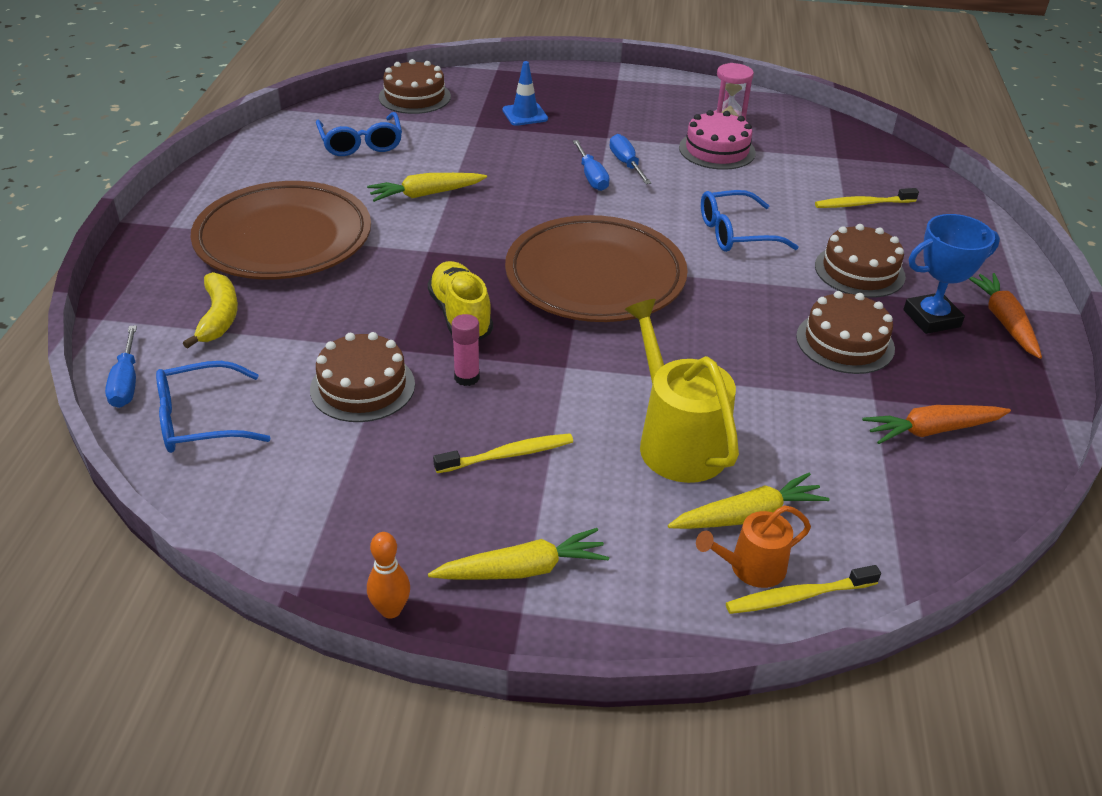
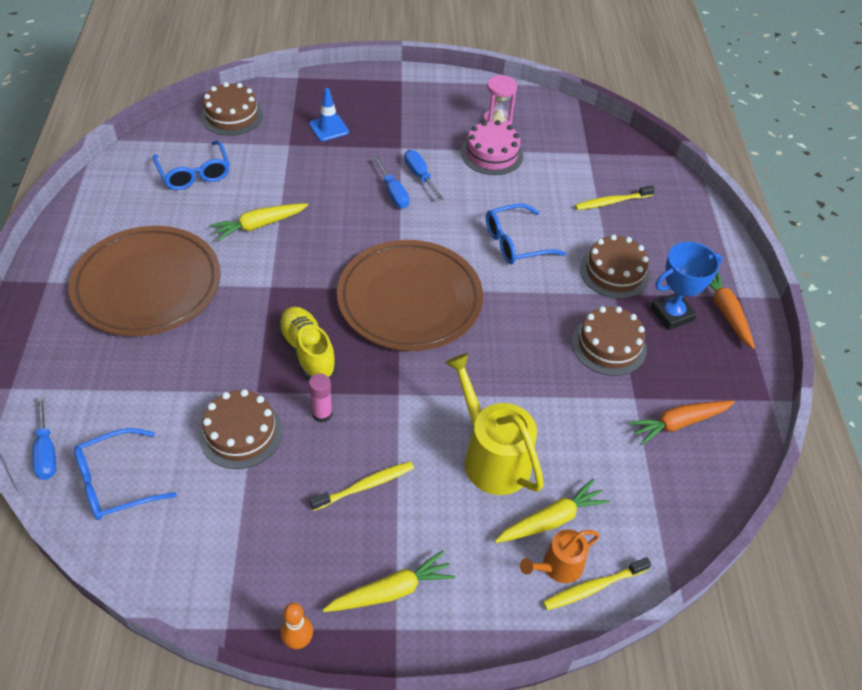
camera: 10 degrees left, 10 degrees up
(219, 317) = (109, 375): yellow banana -> none

